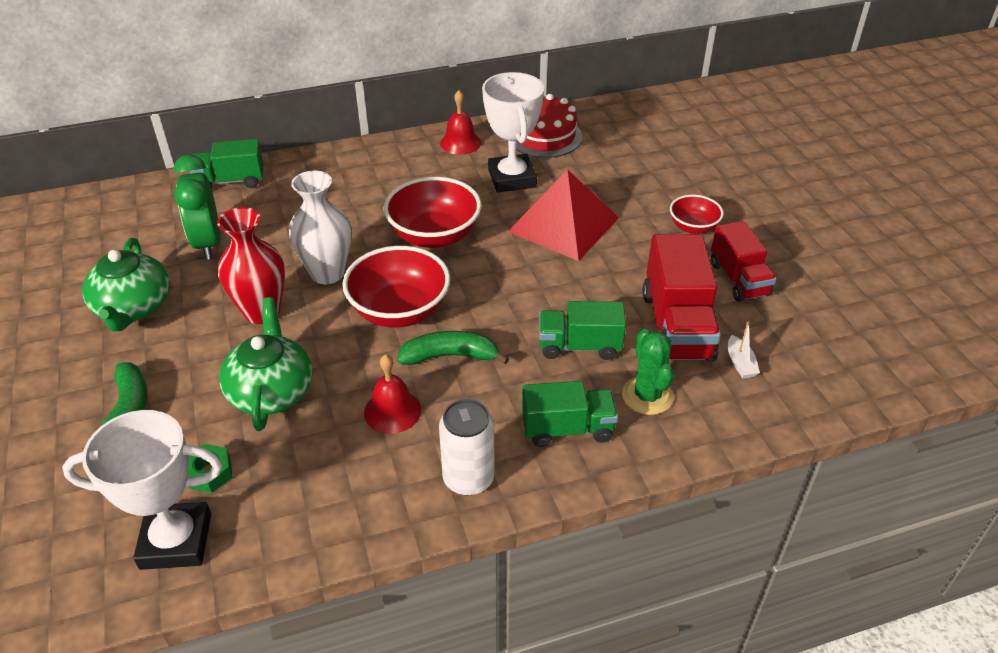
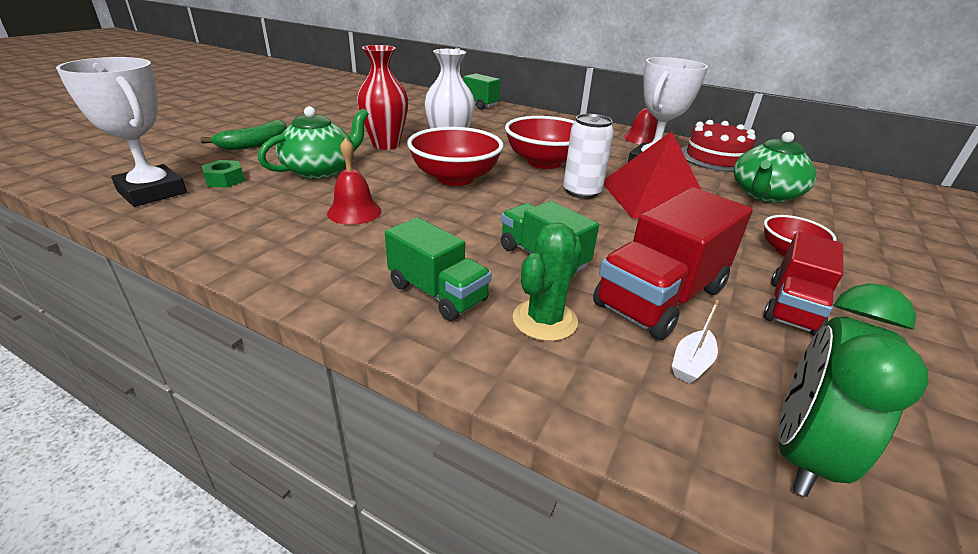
camera: 45 degrees right, 10 degrees down
(133, 308) = (339, 119): green teapot -> green teapot (764, 195)
(208, 243) = (417, 116): green clock -> green clock (801, 452)
(450, 356) = (441, 210): green banana -> none
(468, 478) = (318, 269): white can -> white can (581, 192)

